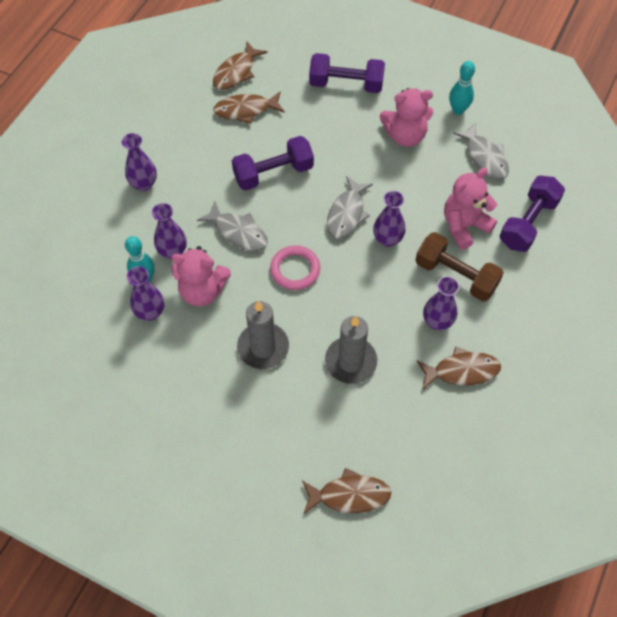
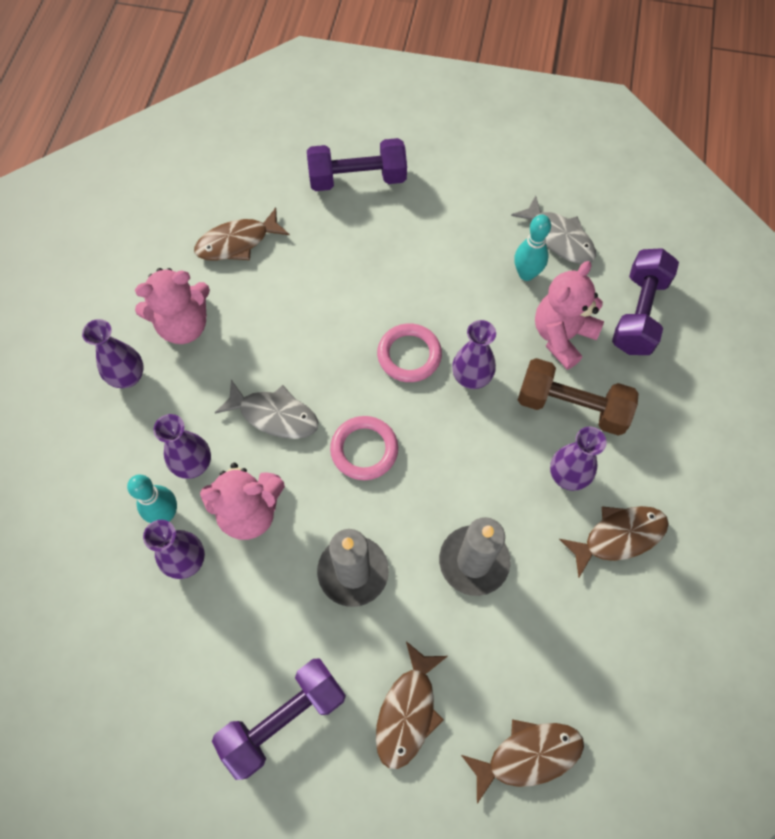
camera: 15 degrees left, 5 degrees up
(236, 72) = (210, 193): brown fish -> brown fish (408, 711)
(273, 173) = (298, 321): purple dumbbell -> purple dumbbell (284, 719)
(347, 214) = (409, 355): grey fish -> pink ring
(405, 135) = (452, 231): pink teddy bear -> pink teddy bear (183, 325)
(458, 110) = (507, 183): turquoise bowling pin -> turquoise bowling pin (526, 274)

